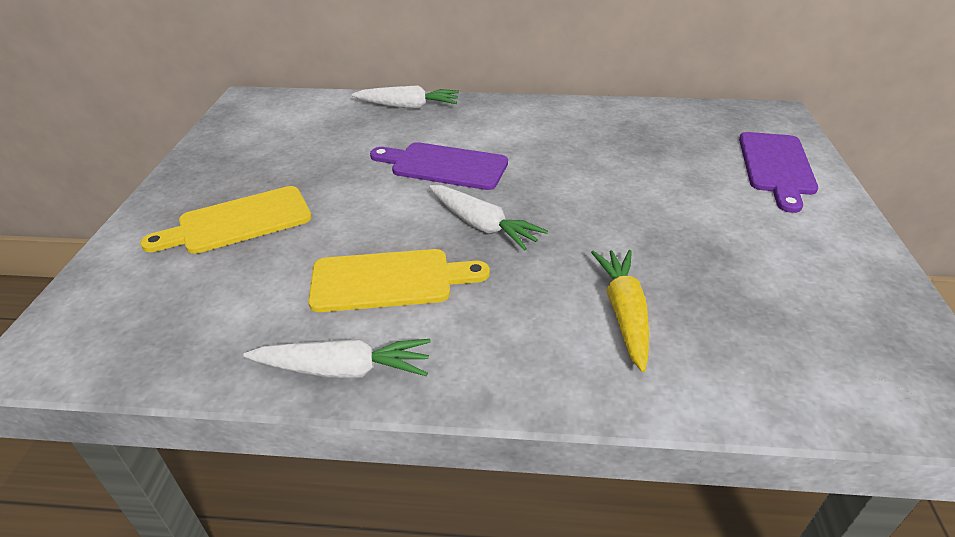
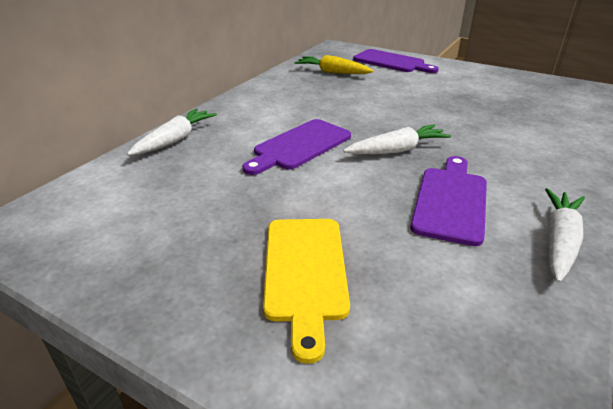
camera: 65 degrees left, 5 degrees down
(389, 280) = (451, 201): yellow cutting board -> purple cutting board
(624, 313) = (513, 131): yellow carrot -> yellow carrot (332, 72)

